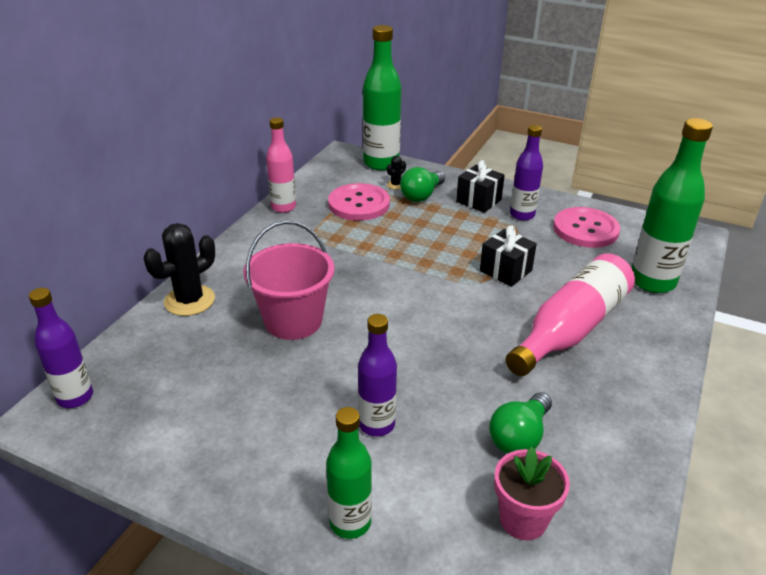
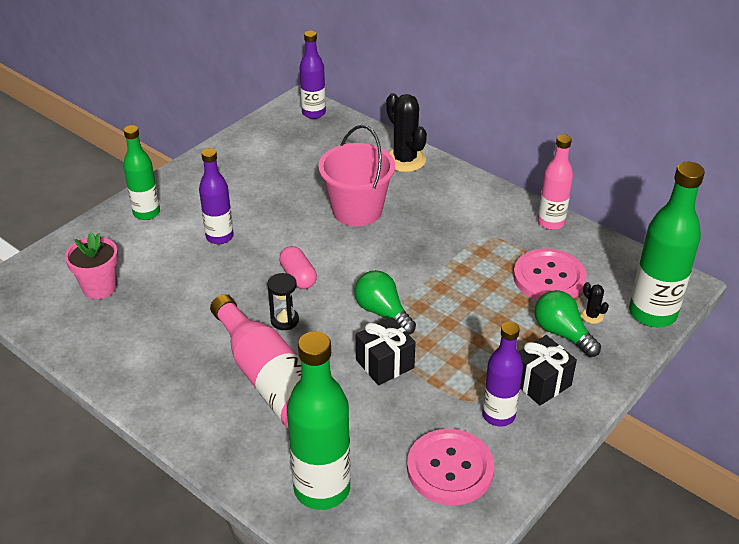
camera: 105 degrees right, 5 degrees up
(419, 343) = (298, 276): none -> pink capsule
(488, 339) = (284, 320): none -> black hourglass
(519, 437) = (167, 307): green light bulb -> green light bulb (382, 312)

